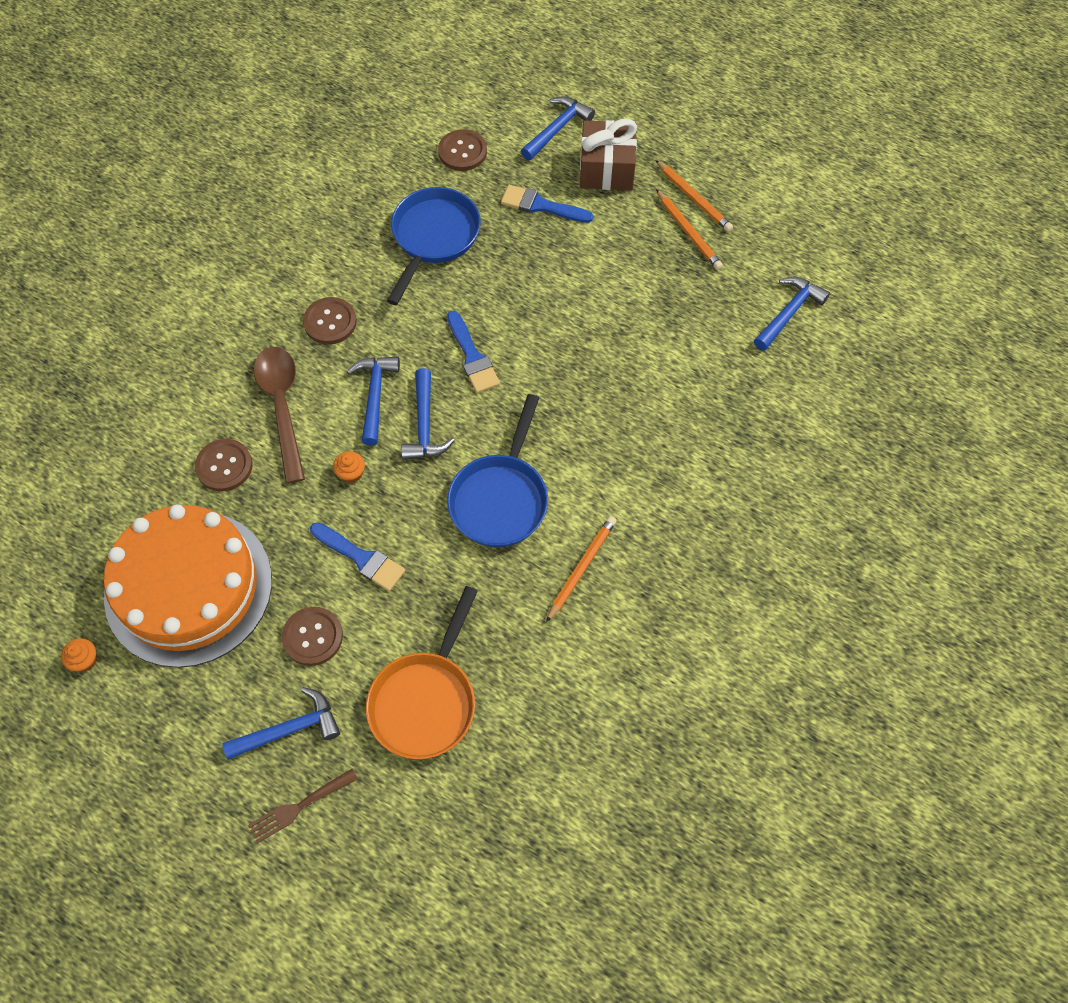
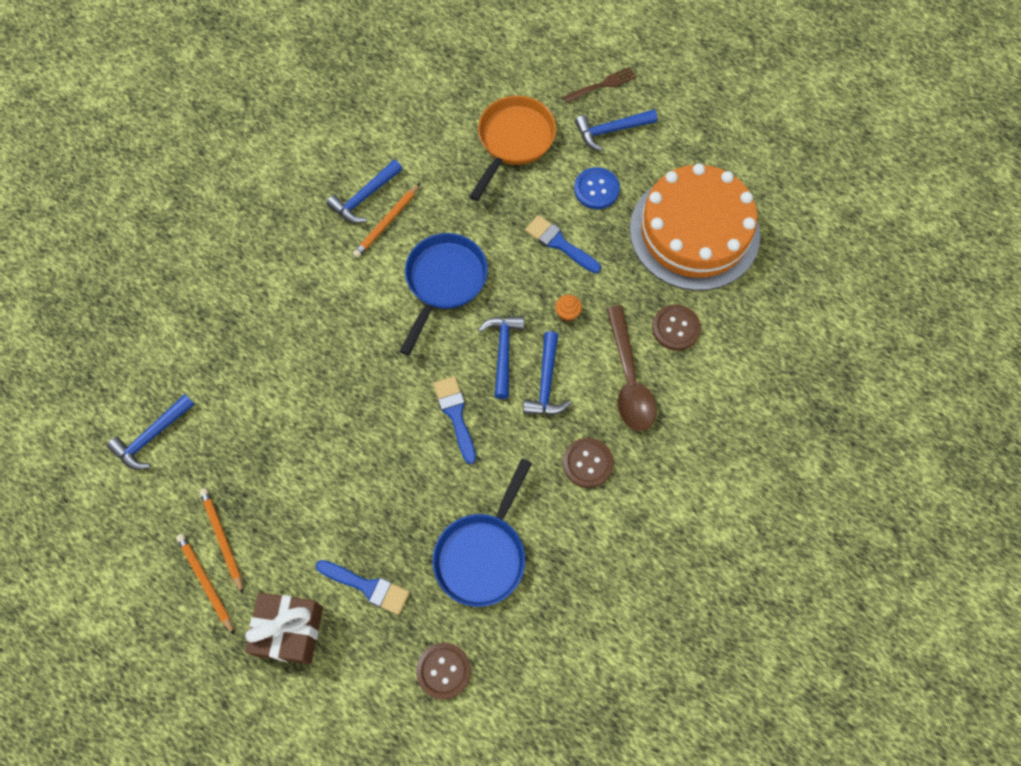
camera: 175 degrees left, 5 degrees up
(85, 660) = (765, 186): orange cupcake -> none
(312, 637) = (596, 189): brown button -> blue button
(557, 129) = (333, 695): blue hammer -> blue hammer (364, 197)

